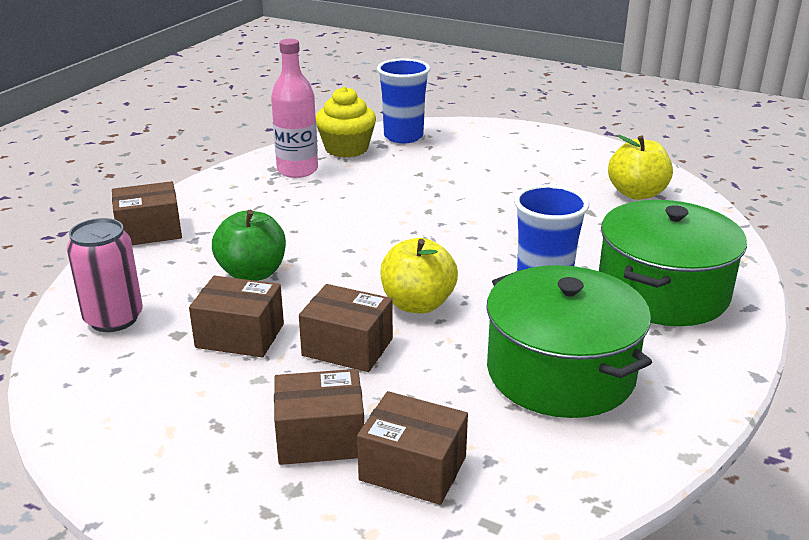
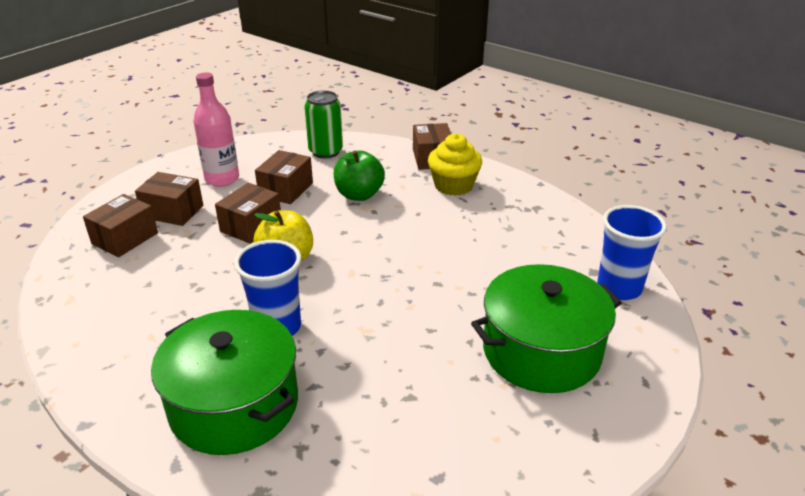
camera: 100 degrees right, 5 degrees up
(114, 319) = (325, 152): pink can -> green can
(297, 170) = (531, 219): pink bottle -> pink bottle (222, 179)
(320, 437) = (173, 212): brown box -> brown box turned 75 degrees counterclockwise
(346, 149) = (582, 248): yellow cupcake -> yellow cupcake (453, 185)
(560, 372) = (165, 312): green pot -> green pot (541, 351)
(636, 193) = (448, 454): yellow apple -> none

